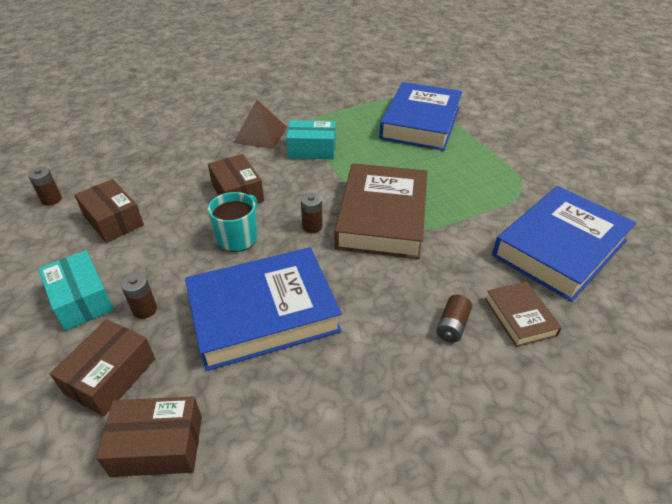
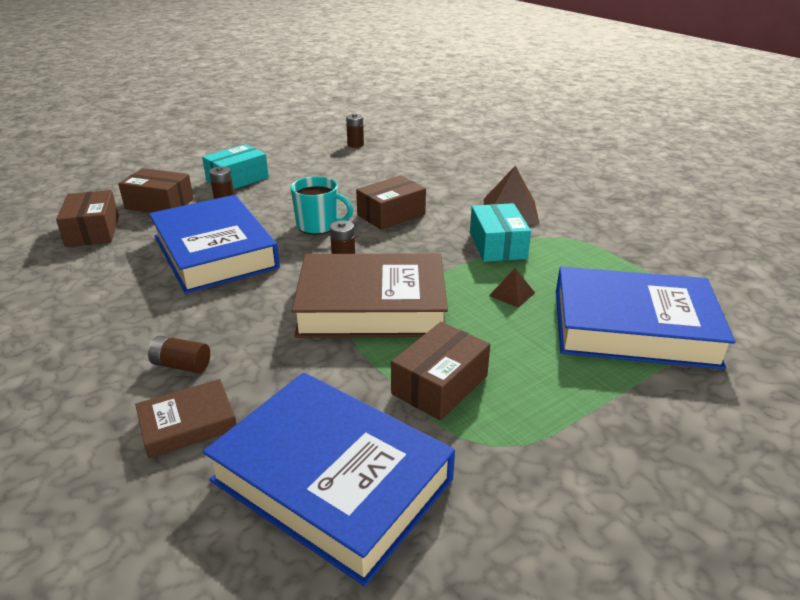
camera: 80 degrees right, 10 degrees down
(113, 220) = (333, 171): brown box -> brown box (440, 385)
(378, 155) = (512, 294): none -> brown pyramid

